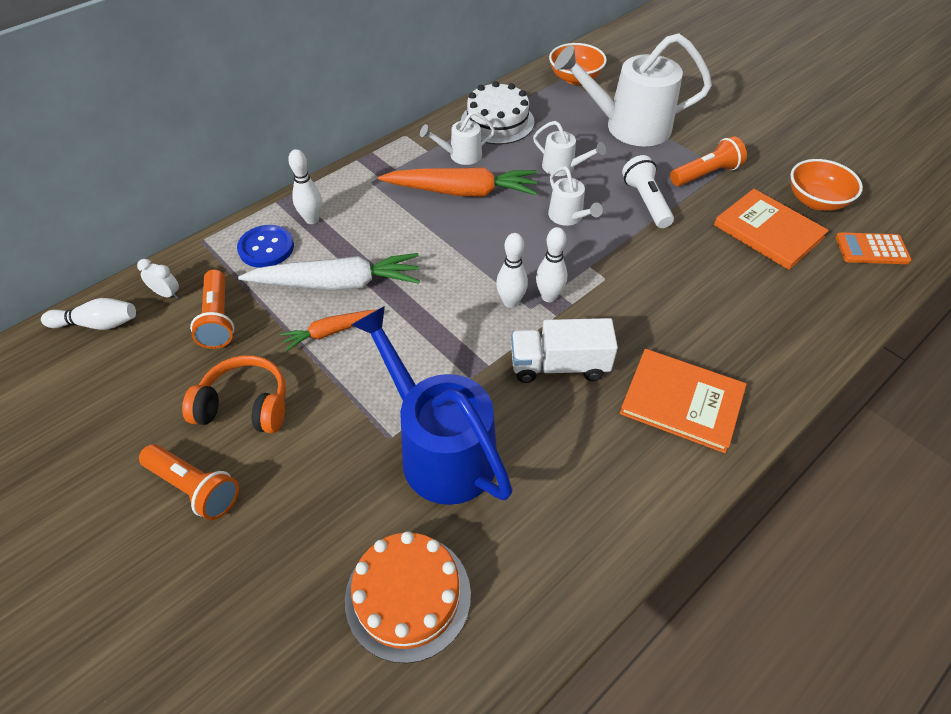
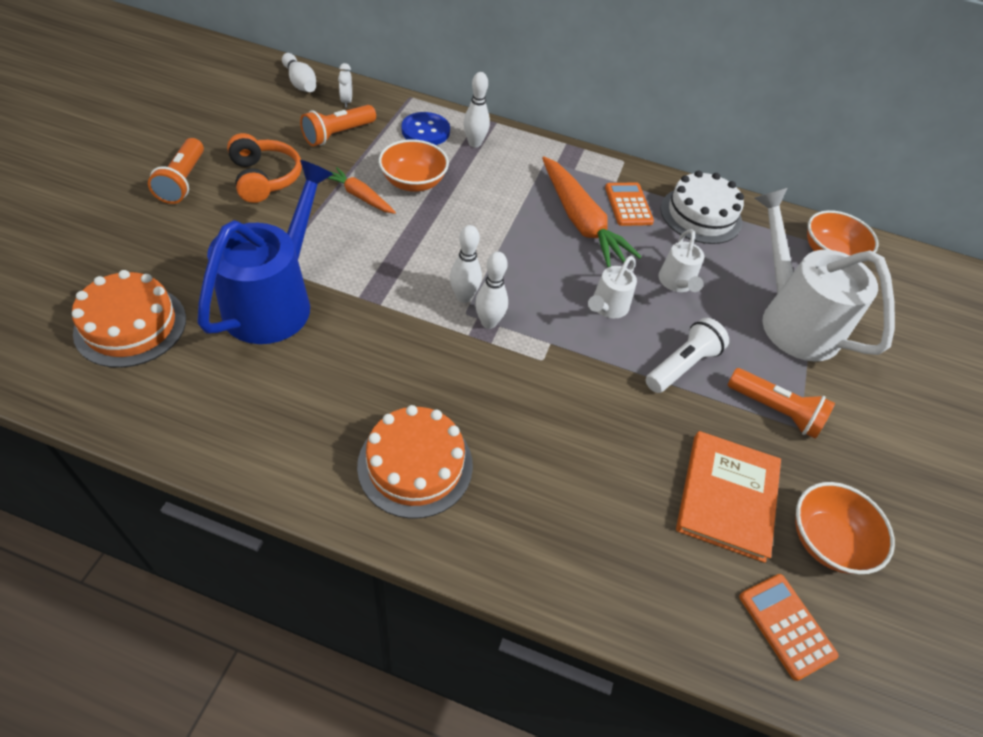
camera: 55 degrees right, 0 degrees up
(337, 284) = (413, 182): white carrot -> orange bowl
(460, 156) = (628, 205): white watering can -> orange calculator
(559, 365) = (407, 354): white truck -> none
(682, 401) = (415, 465): orange book -> orange cake

